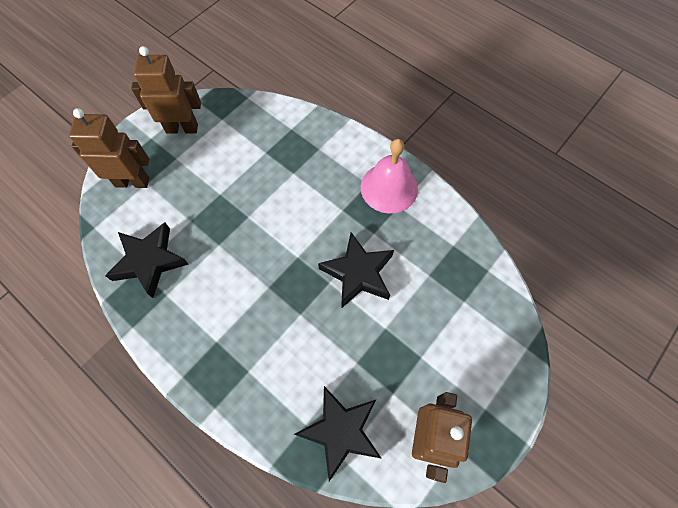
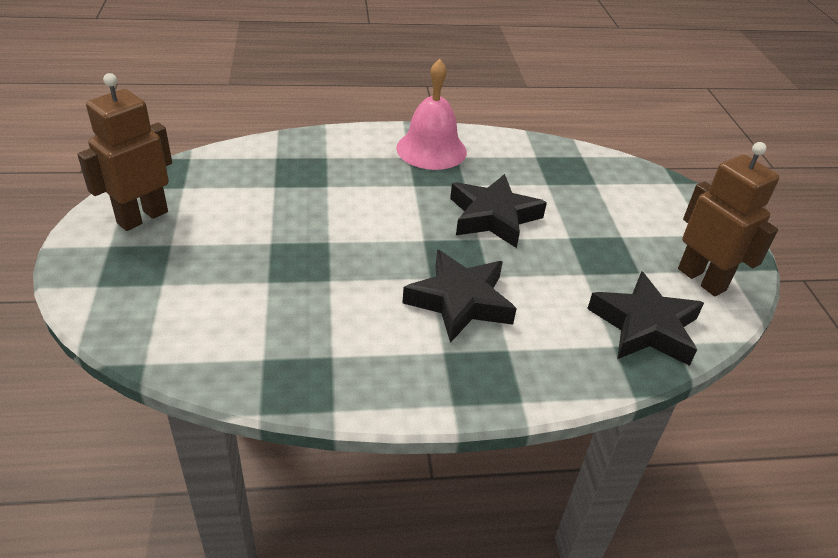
camera: 50 degrees left, 25 degrees down
(132, 182) = (141, 293): brown robot -> none
(149, 261) = (269, 343): black star -> black star (460, 301)

